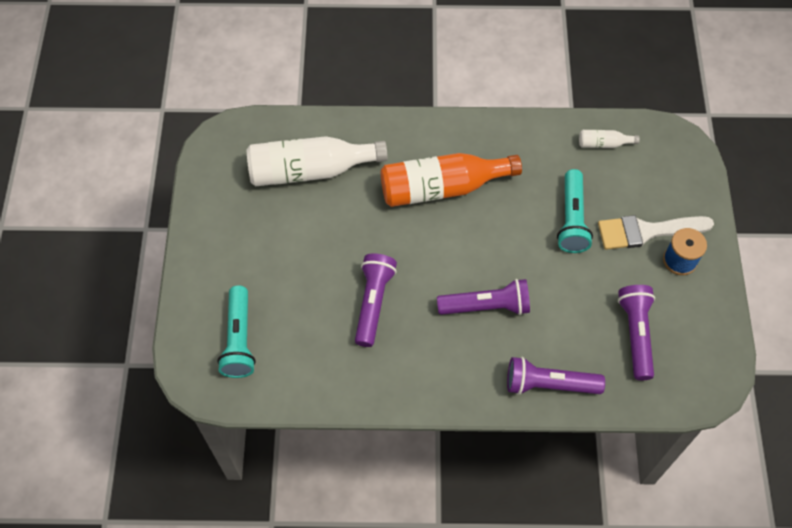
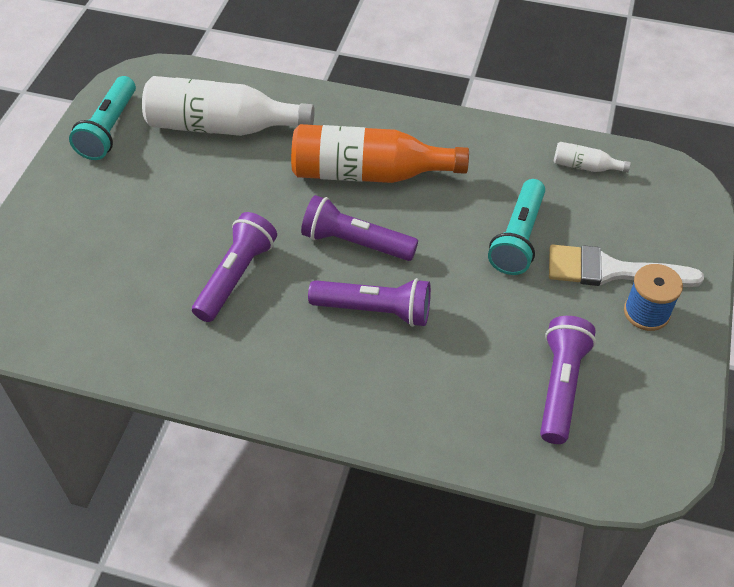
camera: 15 degrees right, 10 degrees down
(239, 339) = (59, 280): turquoise flashlight -> turquoise flashlight (109, 129)
(549, 384) = (423, 420): purple flashlight -> purple flashlight (355, 243)

